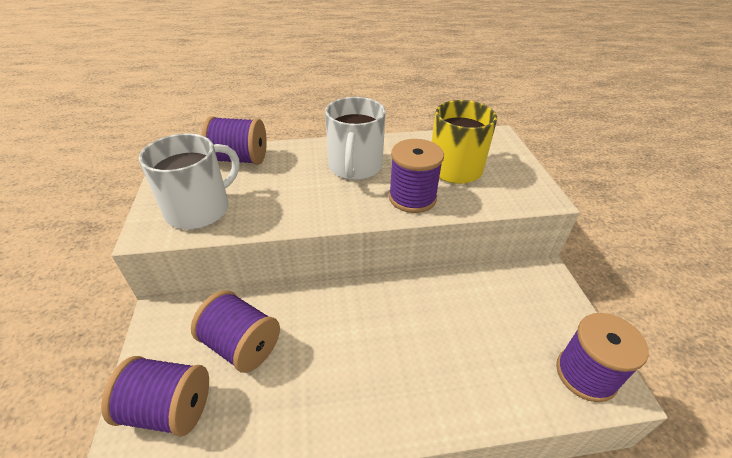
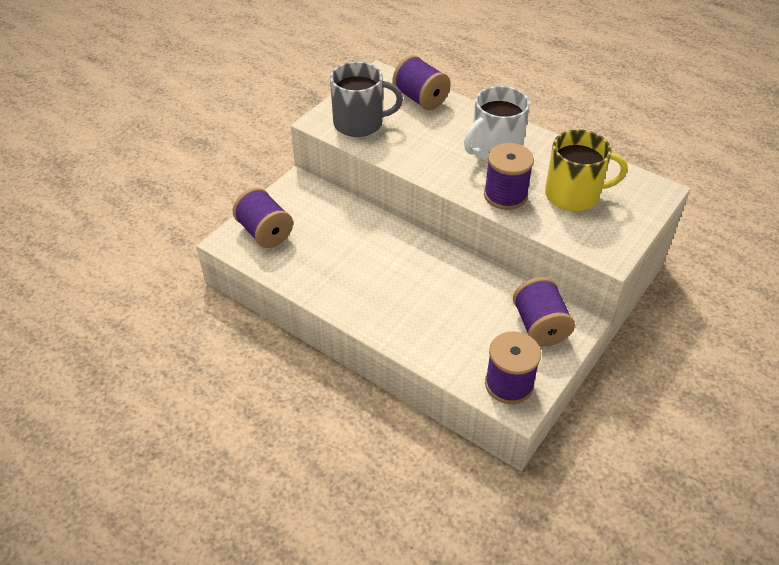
camera: 45 degrees right, 5 degrees up
(199, 209) = (359, 123): white mug -> grey mug
(241, 345) = (325, 227): purple spool -> purple spool (540, 326)

